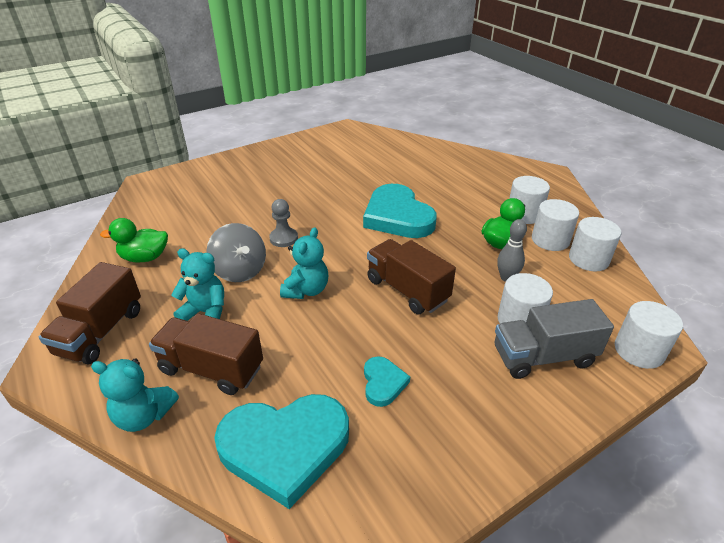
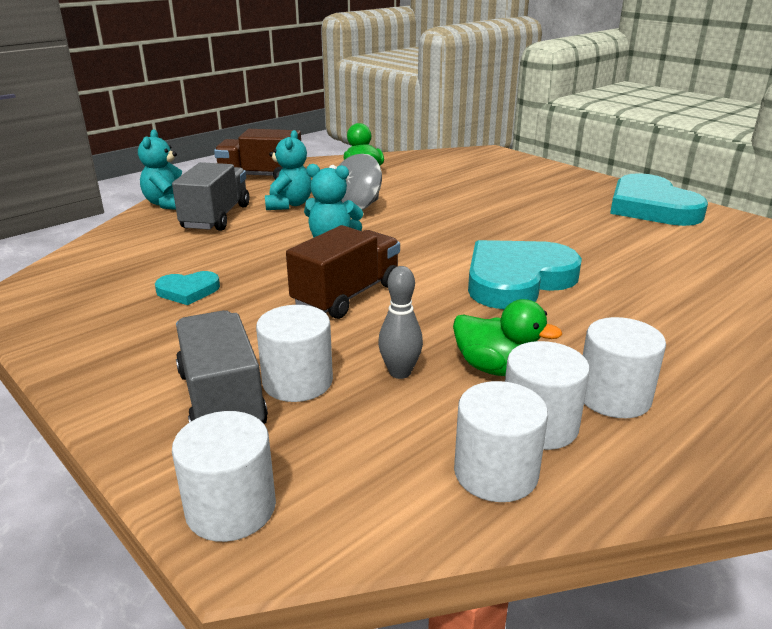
camera: 80 degrees right, 10 degrees down
(211, 369) = (216, 217): brown truck -> grey truck
(283, 238) = (423, 220): grey pawn -> none
(285, 447) = (120, 255): turquoise heart -> turquoise heart (651, 207)

